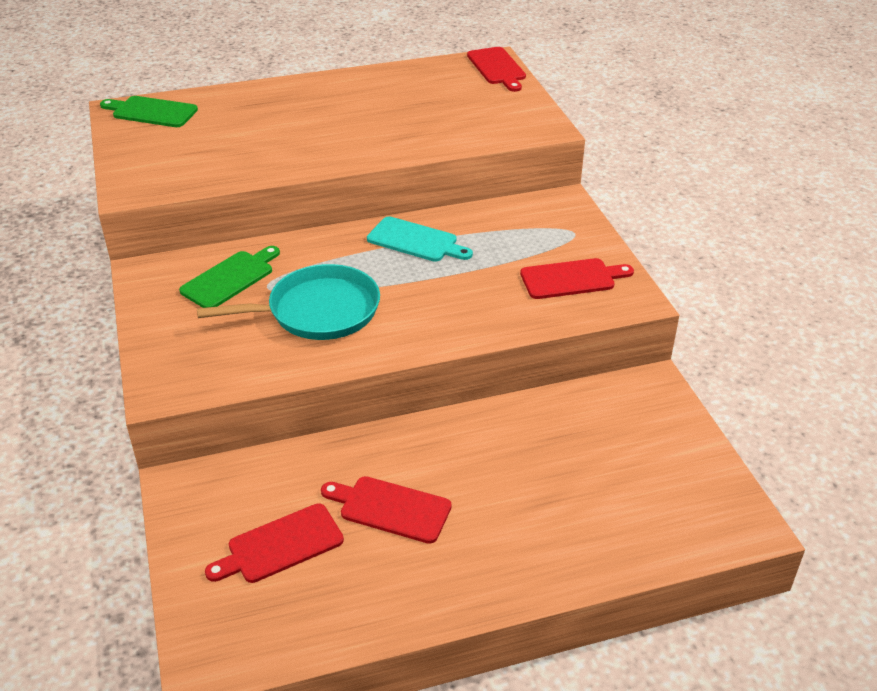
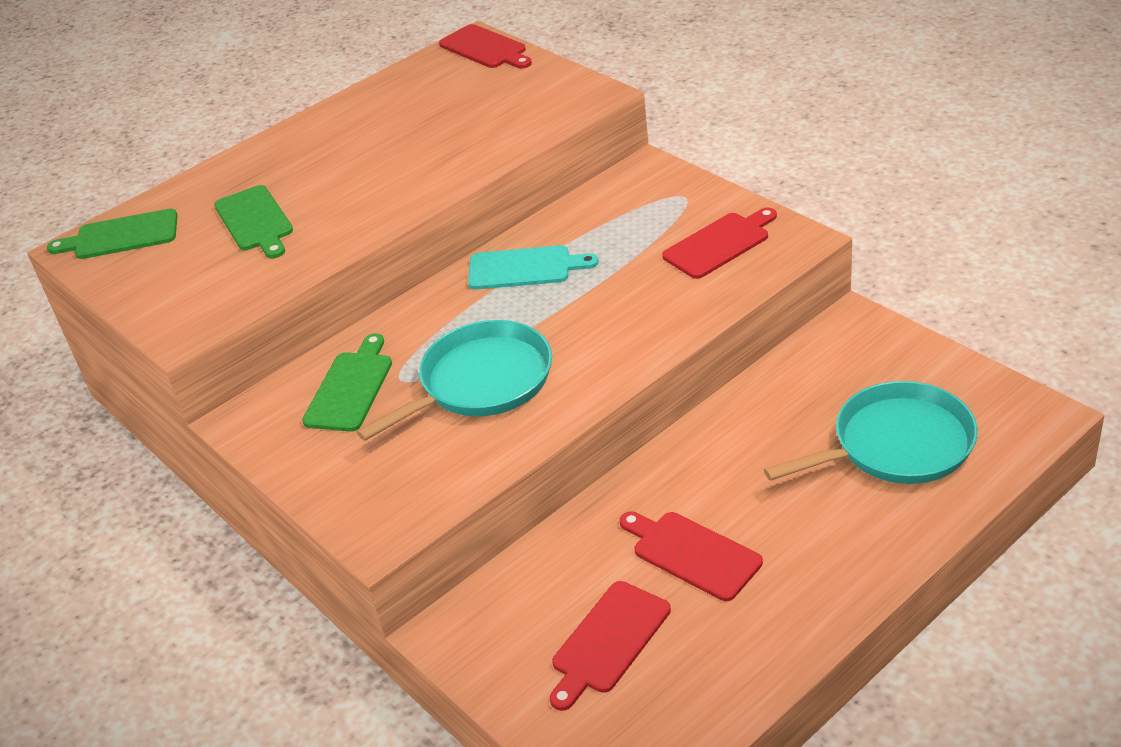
camera: 20 degrees left, 0 degrees up
(241, 133) = (255, 221): none -> green cutting board
(390, 508) = (692, 554): red cutting board -> red cutting board turned 45 degrees clockwise
(611, 496) = (896, 445): none -> turquoise pan

